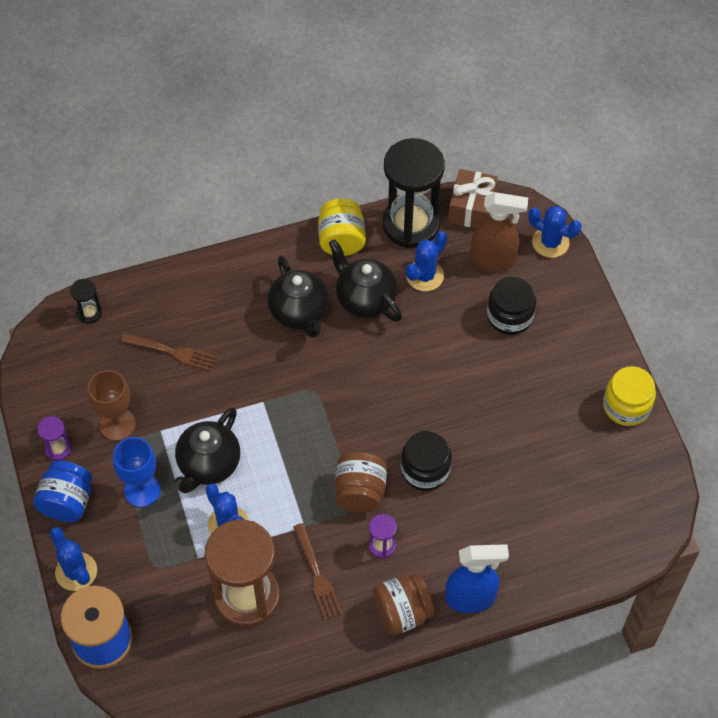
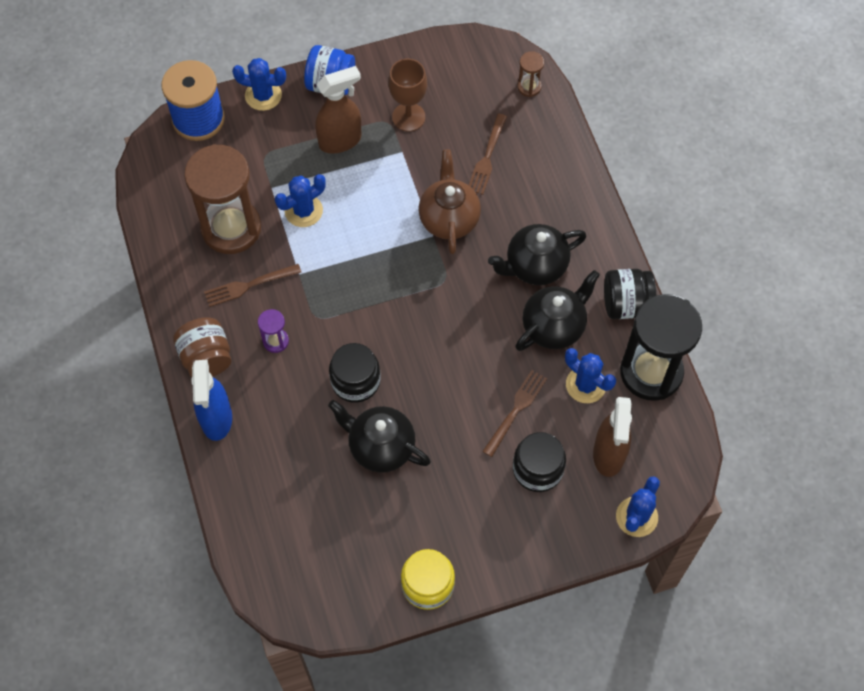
camera: 90 degrees right, 5 degrees up
(58, 449) = (384, 73): purple hourglass -> none
(76, 571) = (263, 95): blue cactus -> blue cactus turned 45 degrees clockwise
(89, 313) = (529, 87): black hourglass -> brown hourglass
(142, 490) = (340, 141): blue goblet -> brown spray bottle
(208, 465) = (365, 192): black teapot -> black teapot (380, 447)
(243, 387) = (449, 219): none -> brown teapot
(341, 240) = (626, 304): yellow jar -> black jar
(360, 492) = (333, 322): brown jar -> none
(452, 332) = (516, 410): none -> brown fork
(471, 208) = (677, 435): brown gift -> none

